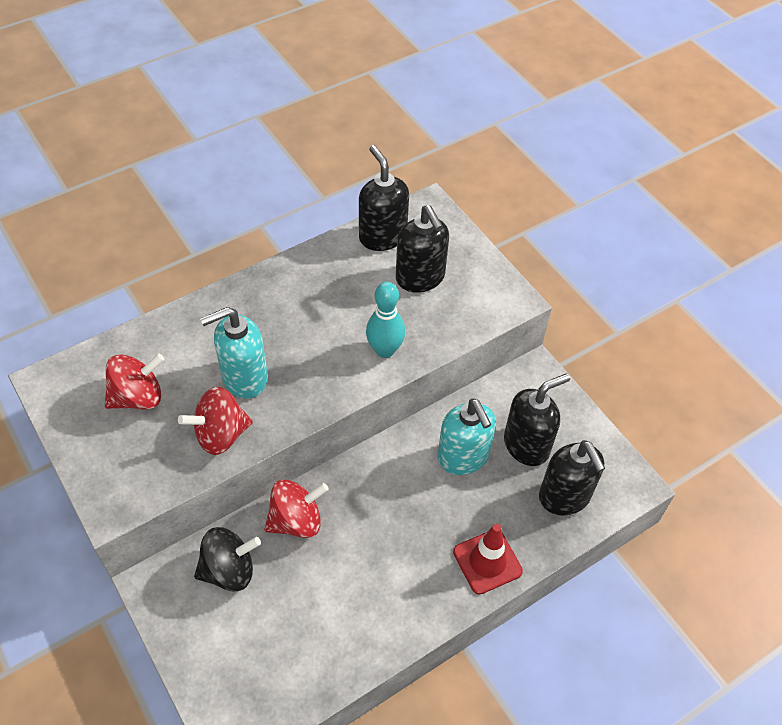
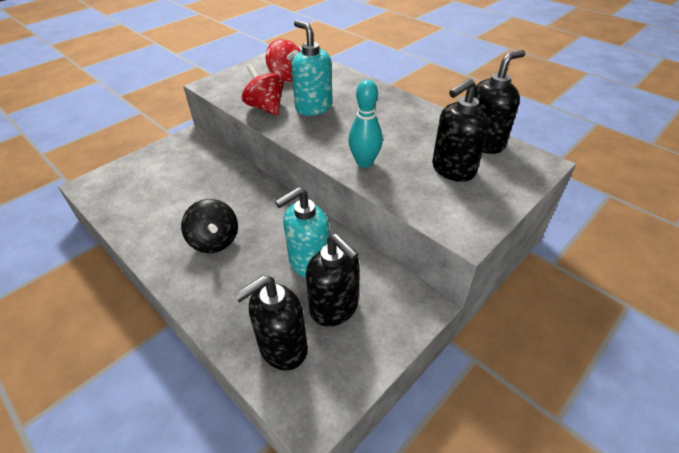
camera: 80 degrees right, 10 degrees down
(229, 570) = (198, 161): black spinning top -> black spinning top (214, 241)
(296, 520) = (236, 182): red spinning top -> none
(487, 561) = (208, 294): red traffic cone -> none

